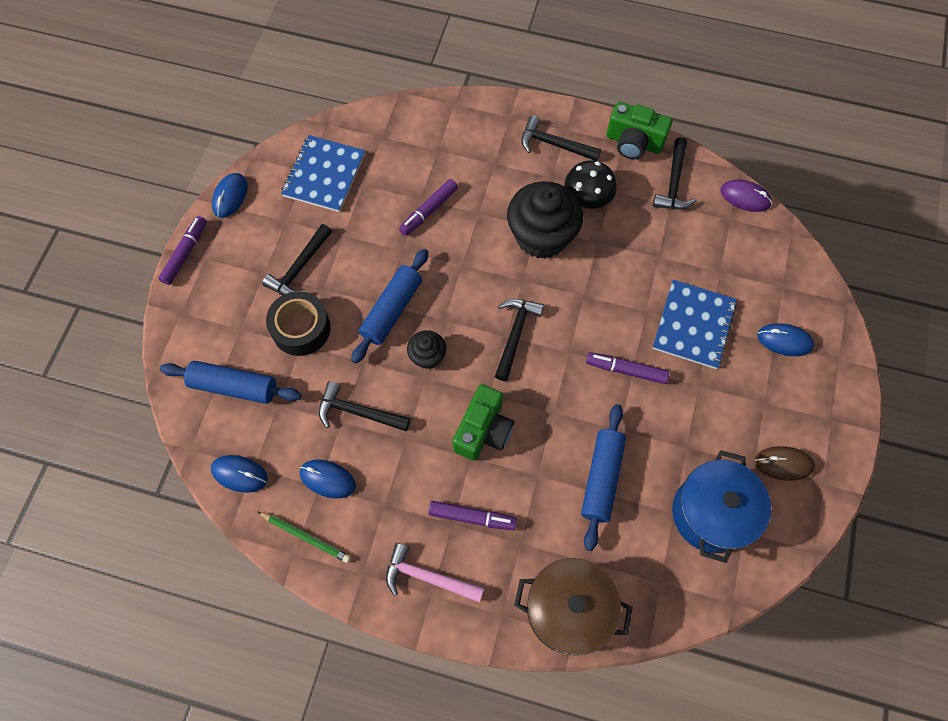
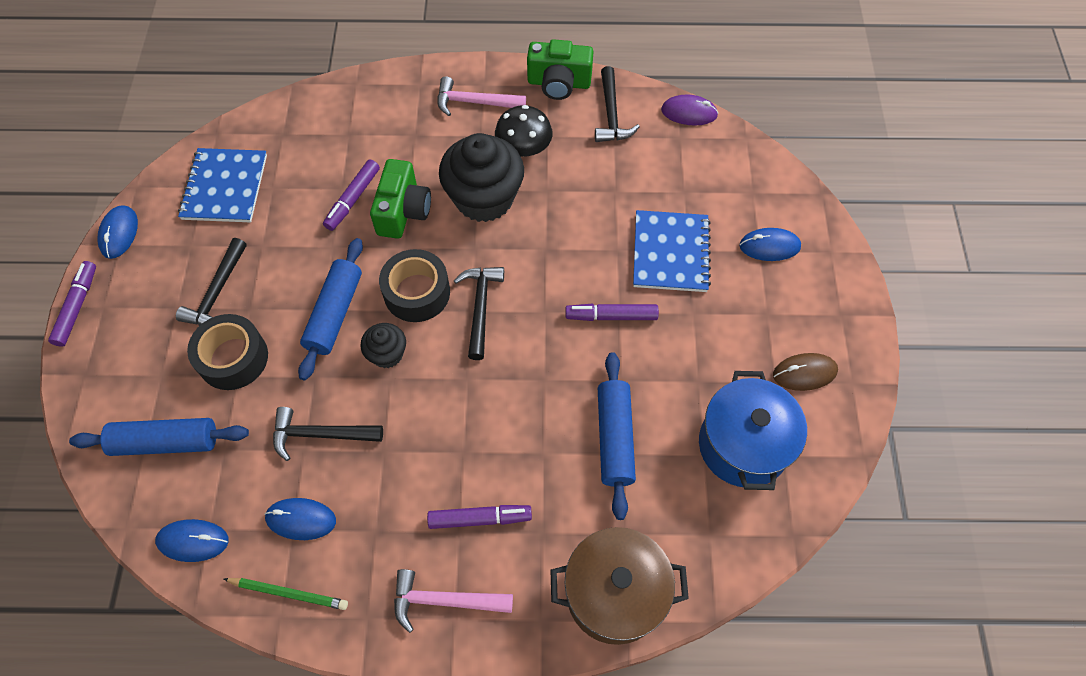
camera: 15 degrees left, 5 degrees down
(464, 308) = (417, 292): none -> black tape
(483, 430) = (470, 419): green camera -> green camera (403, 211)
(554, 144) = (474, 102): black hammer -> pink hammer

